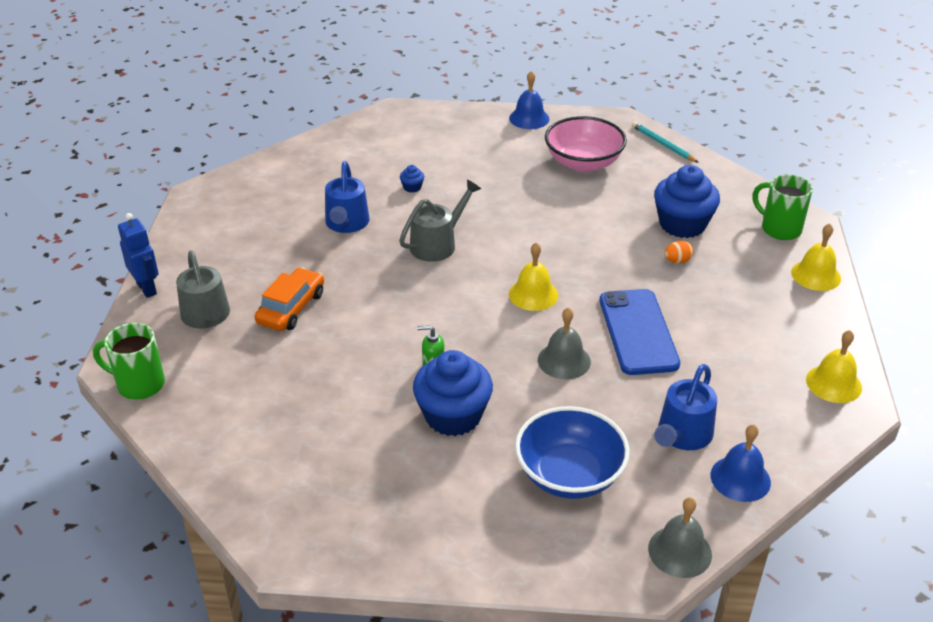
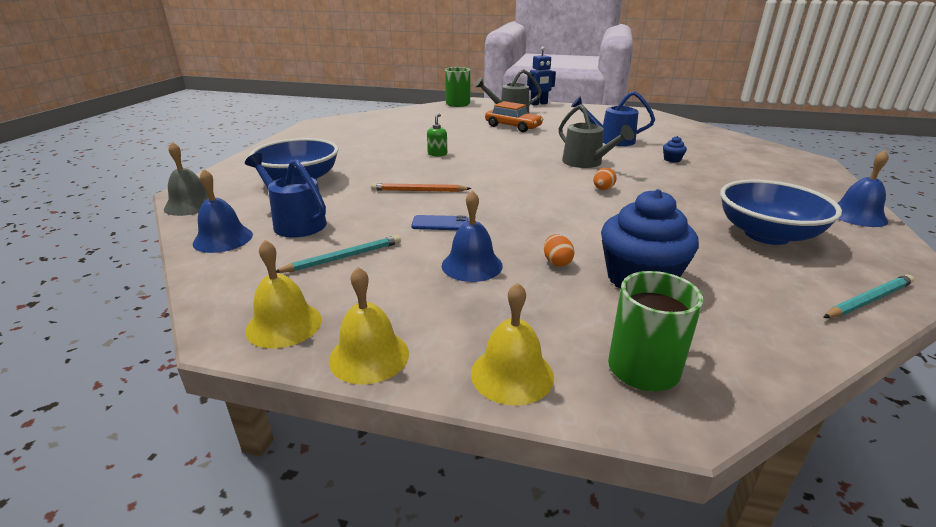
camera: 100 degrees right, 10 degrees down
(453, 416) = (385, 156): blue cupcake -> none
(515, 235) = (603, 189): none -> orange egg
(533, 294) = (510, 188): yellow bell -> yellow bell (369, 356)
(564, 360) = (419, 191): grey bell -> orange pencil
(583, 163) = (766, 235): pink bowl -> blue bowl
(638, 332) = (440, 223): blue phone -> blue phone, size x0.45
(704, 303) = (472, 265): none -> blue bell
(730, 379) = (343, 257): none -> turquoise pencil

